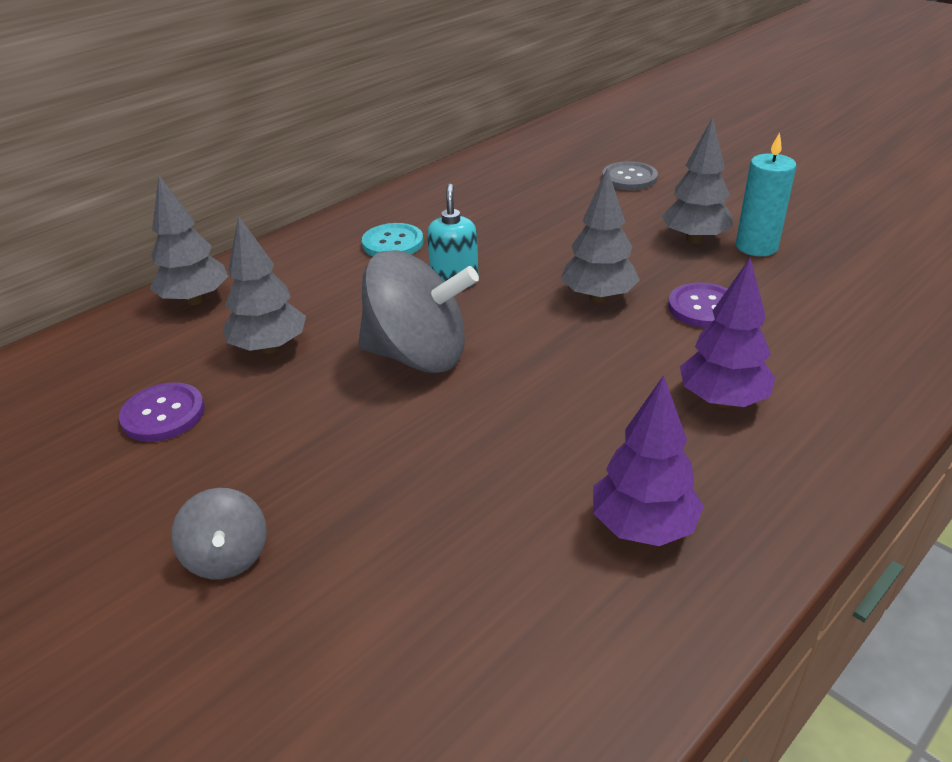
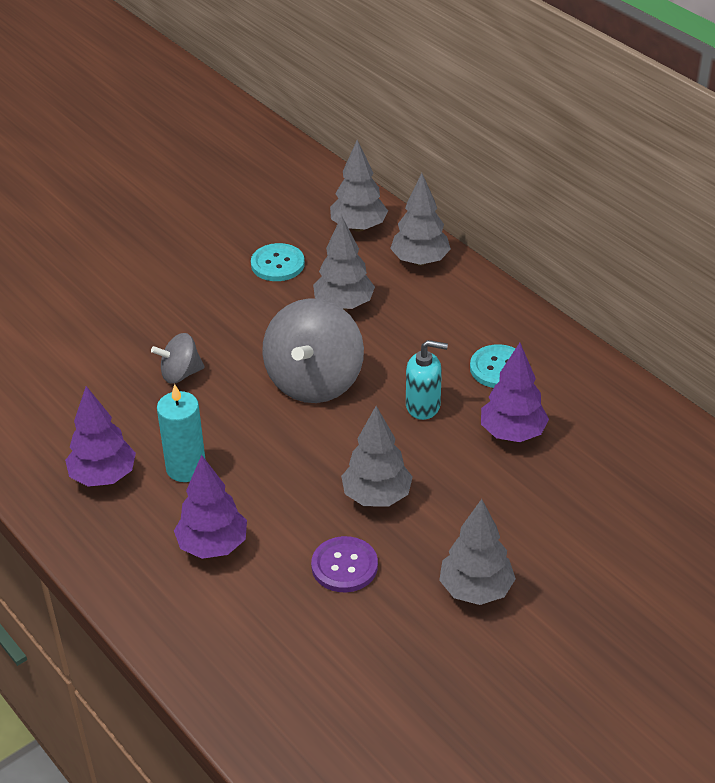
camera: 95 degrees right, 5 degrees up
(103, 351) = (358, 227): none -> grey tree
(163, 414) = (277, 264): purple button -> turquoise button
(227, 557) = (142, 304): grey spinning top -> grey spinning top (180, 374)
(487, 232) = (512, 433): none -> purple tree
(629, 178) = (635, 564): grey button -> none
(756, 247) = (452, 638): turquoise candle -> turquoise candle (186, 468)

